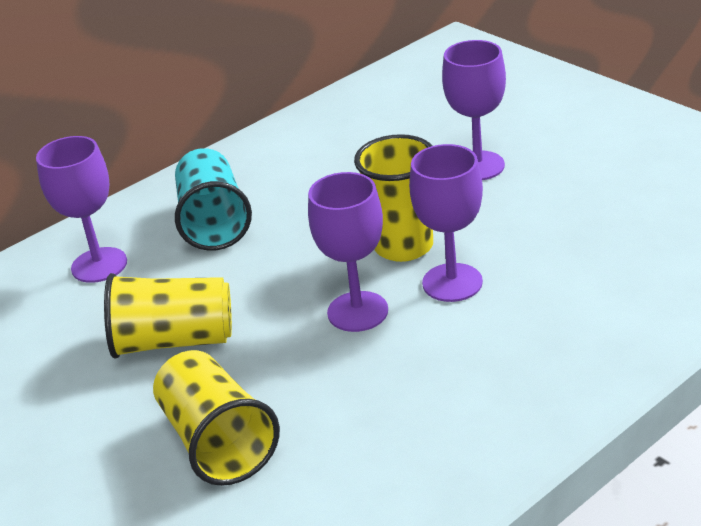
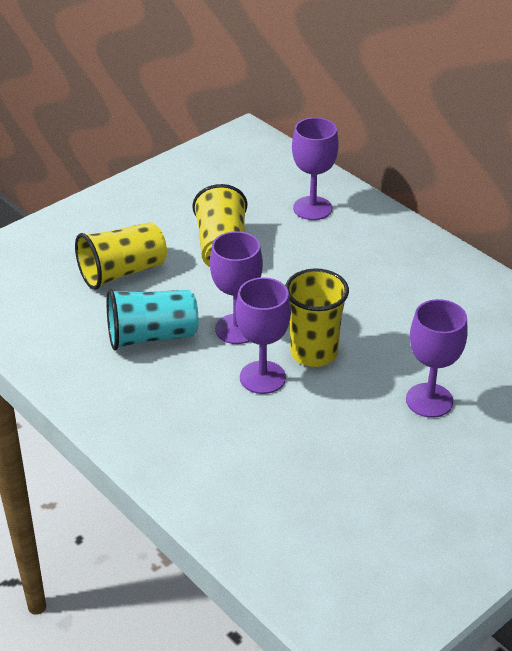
camera: 85 degrees right, 5 degrees up
(214, 222) = (359, 256): turquoise cup -> turquoise cup (152, 336)

